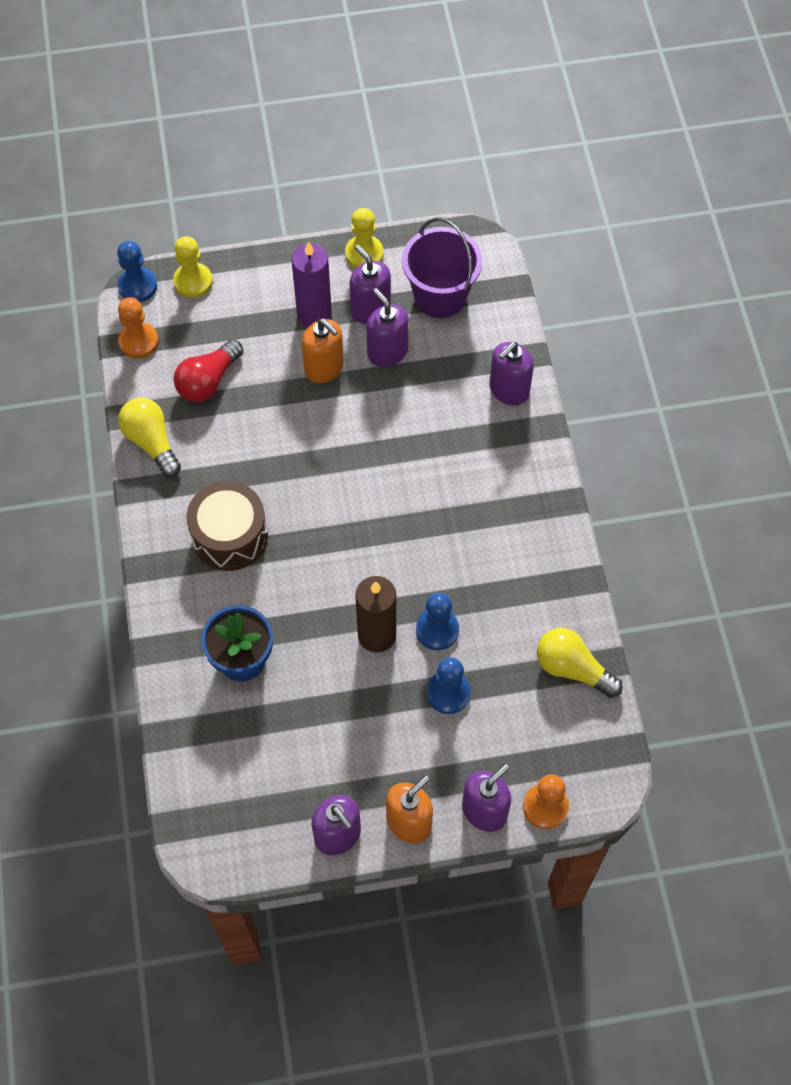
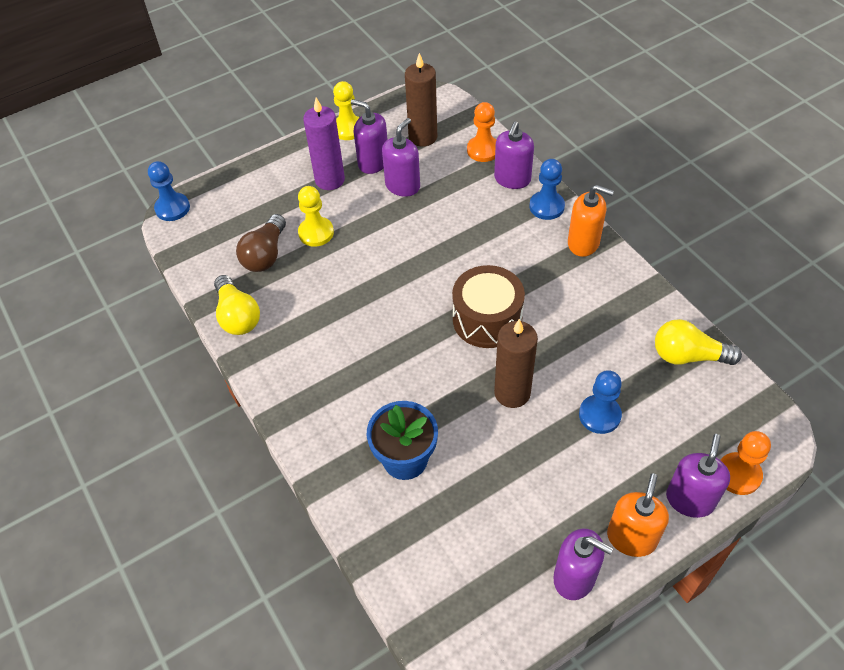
camera: 20 degrees left, 10 degrees down
(138, 341) = (191, 246): orange pawn -> orange pawn (483, 150)
(151, 442) = (237, 316): yellow light bulb -> yellow light bulb turned 150 degrees counterclockwise
(193, 281) = (218, 190): yellow pawn -> yellow pawn (316, 233)
(208, 381) = (265, 254): red light bulb -> brown light bulb
(230, 536) = (342, 363): brown drum -> brown drum (487, 319)
(324, 367) = (357, 213): orange soap dispenser -> orange soap dispenser (583, 243)
(387, 352) = (402, 186): purple soap dispenser -> purple soap dispenser turned 90 degrees clockwise
(437, 630) = (560, 369): blue pawn -> blue pawn (546, 206)
(440, 296) = (423, 137): purple bucket -> brown candle

